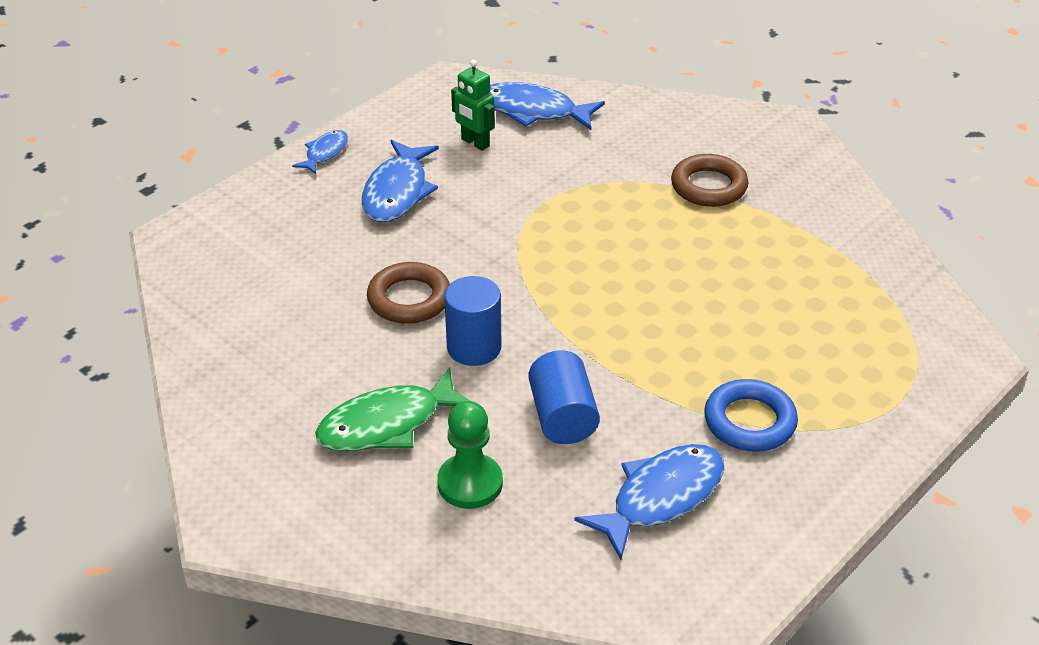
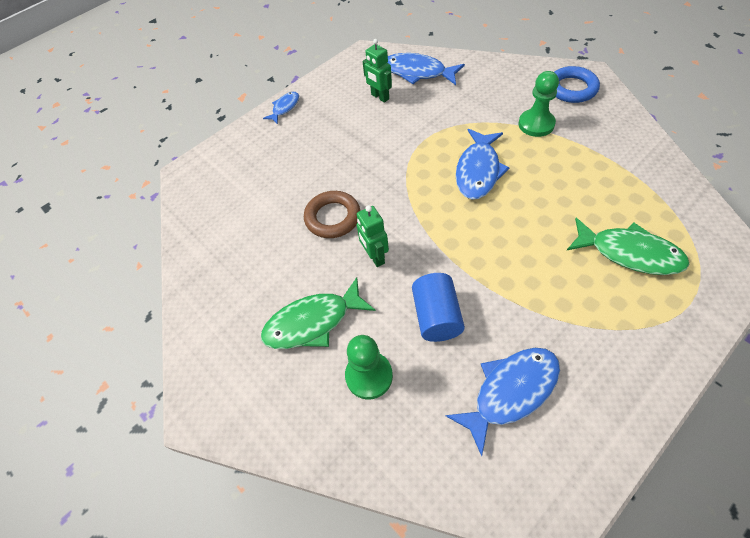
camera: 10 degrees right, 15 degrees up
(397, 192) = (329, 135): blue fish -> blue fish (478, 171)
(474, 347) = (375, 257): blue cylinder -> green robot
(708, 186) = (536, 124): brown ring -> green pawn
(749, 421) = (575, 321): blue ring -> blue ring (571, 88)
(827, 345) = (629, 253): none -> green fish

